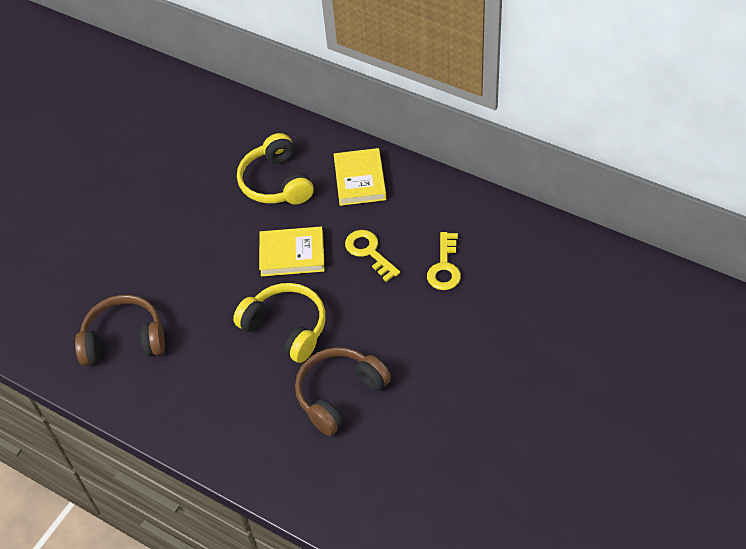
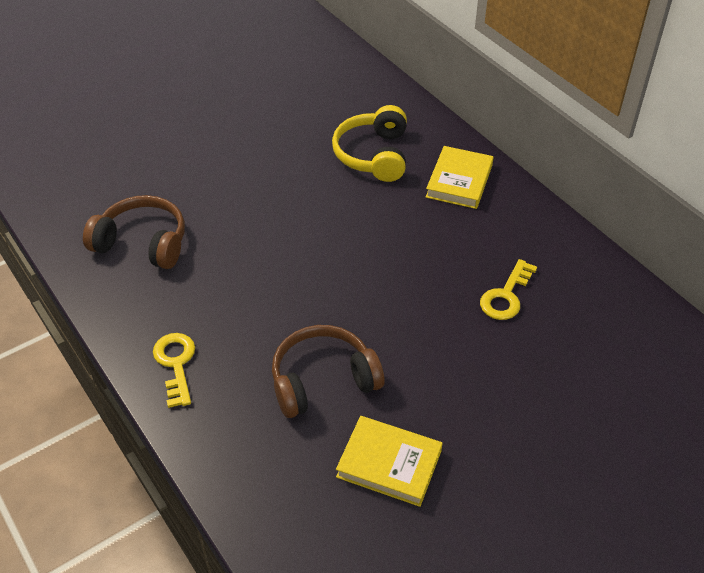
camera: 20 degrees right, 5 degrees down
(286, 328) = (305, 292): yellow headphones -> none
(292, 254) = (351, 225): yellow book -> yellow book (389, 463)
(369, 252) = (432, 252): yellow key -> yellow key (176, 364)

